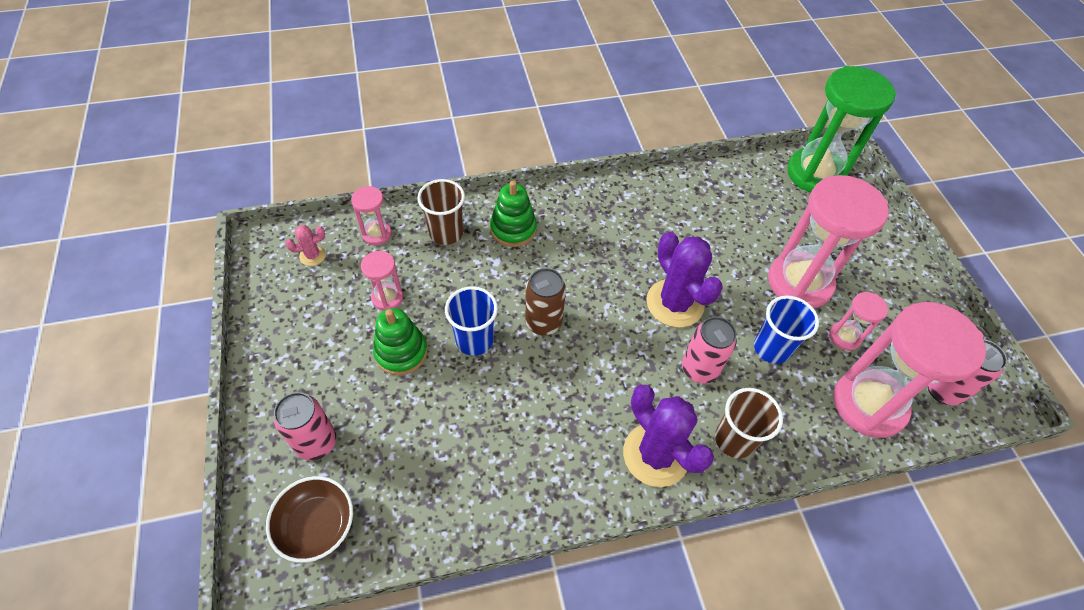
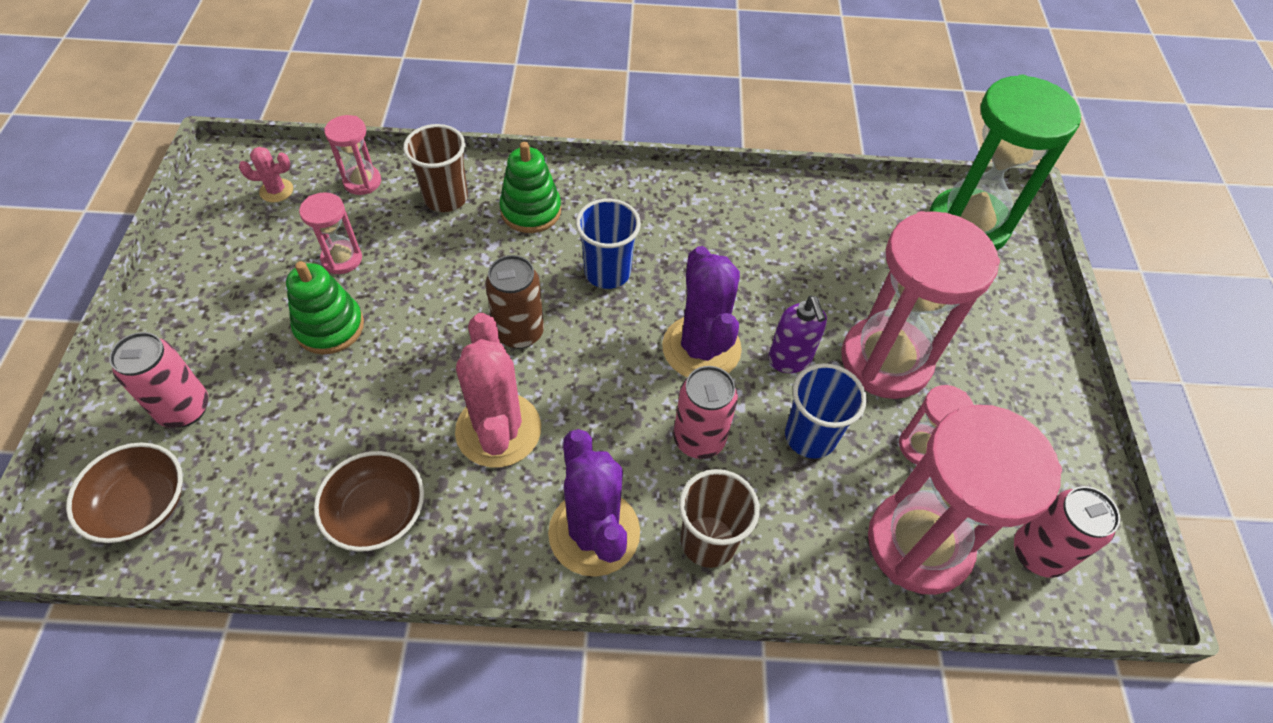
camera: 15 degrees right, 0 degrees up
(474, 340) = (424, 333): blue cup -> blue cup (607, 272)
(497, 482) = (377, 513): none -> brown bowl
(558, 398) = (498, 430): none -> pink cactus
(737, 297) = (790, 359): none -> purple soap dispenser

